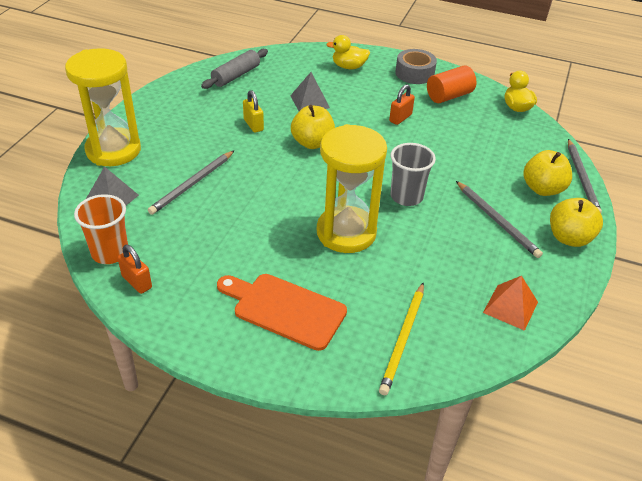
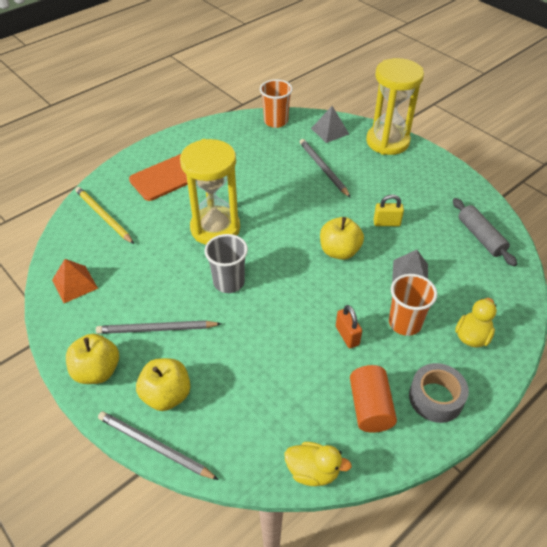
camera: 120 degrees right, 5 degrees up
(137, 282) = (242, 126): orange padlock -> none
(363, 95) = (405, 323): none -> orange cup

